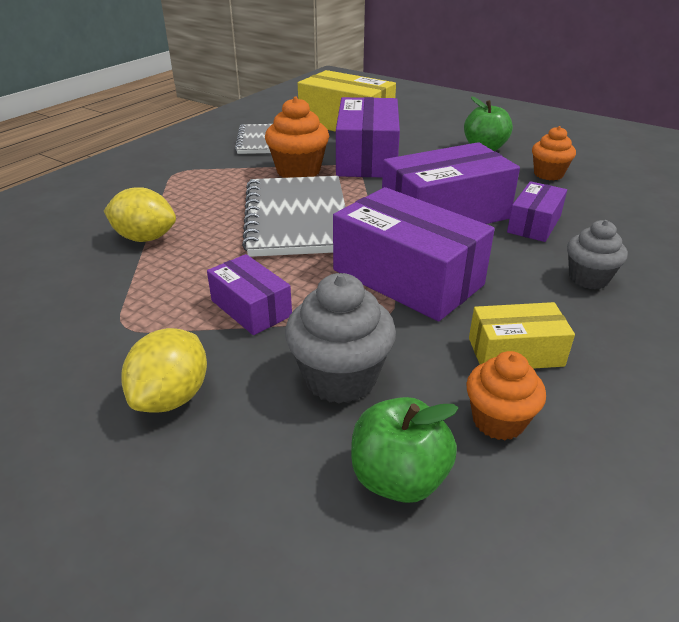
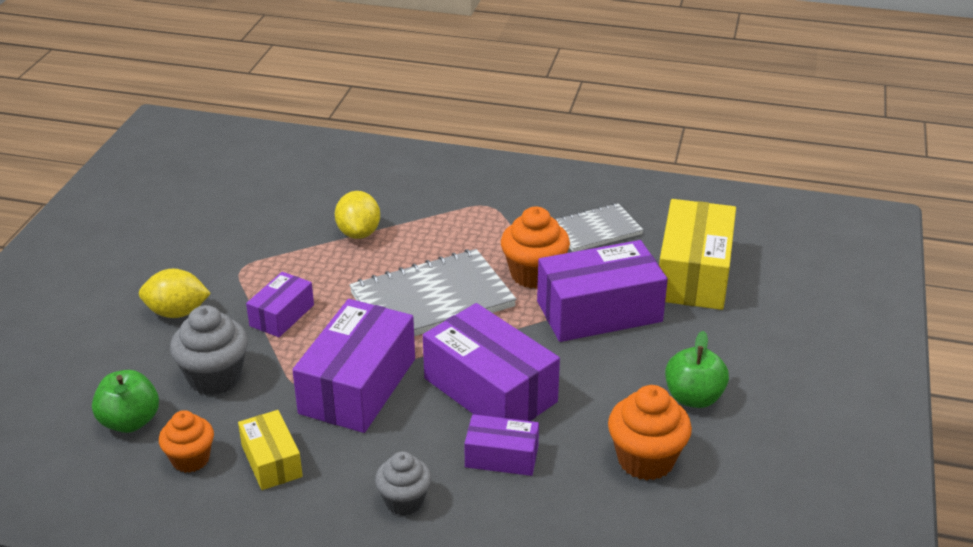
camera: 70 degrees right, 0 degrees up
(548, 174) = (646, 460): orange cupcake -> orange cupcake, size x1.52

